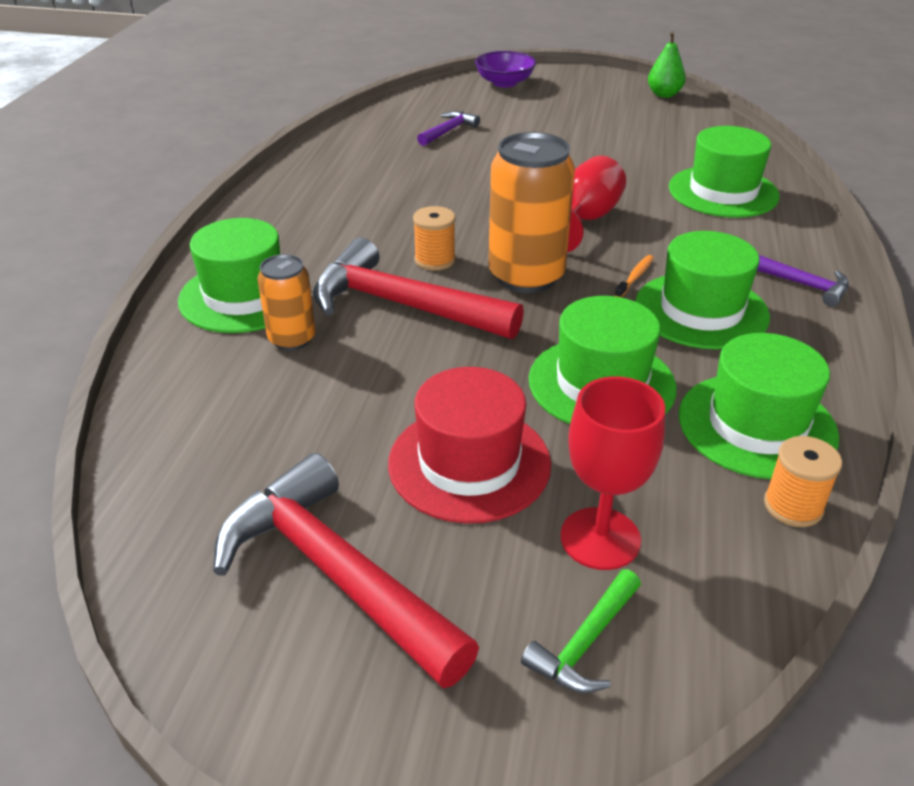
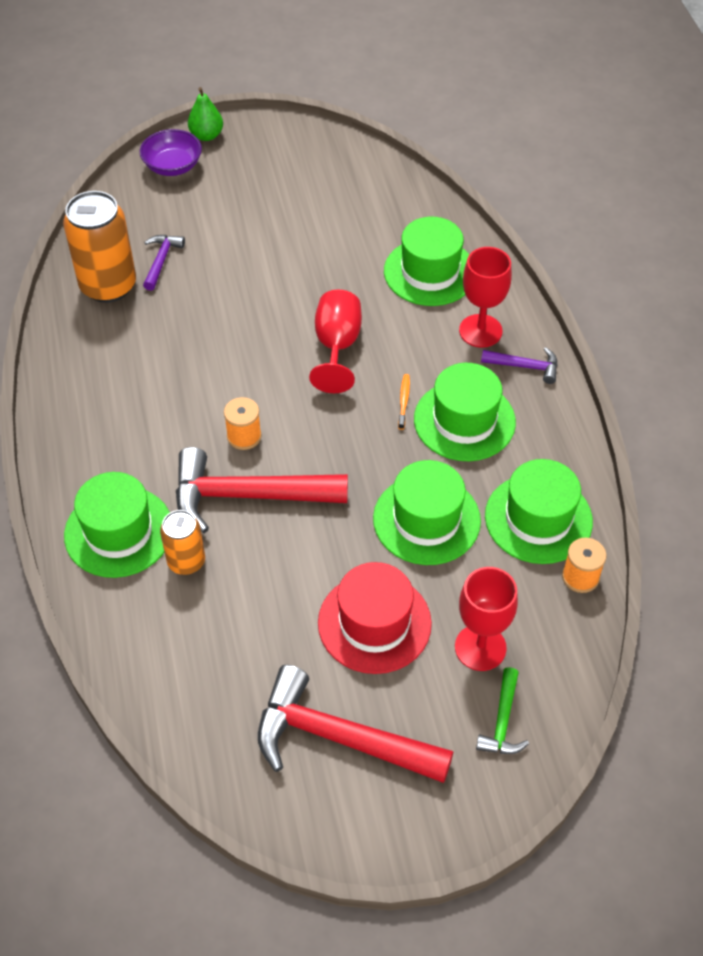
camera: 25 degrees left, 15 degrees up
(526, 276) = (323, 429): orange can -> orange can (108, 286)
(664, 95) = (328, 142): green pear -> green pear (206, 135)
(760, 245) = (480, 331): none -> red goblet

